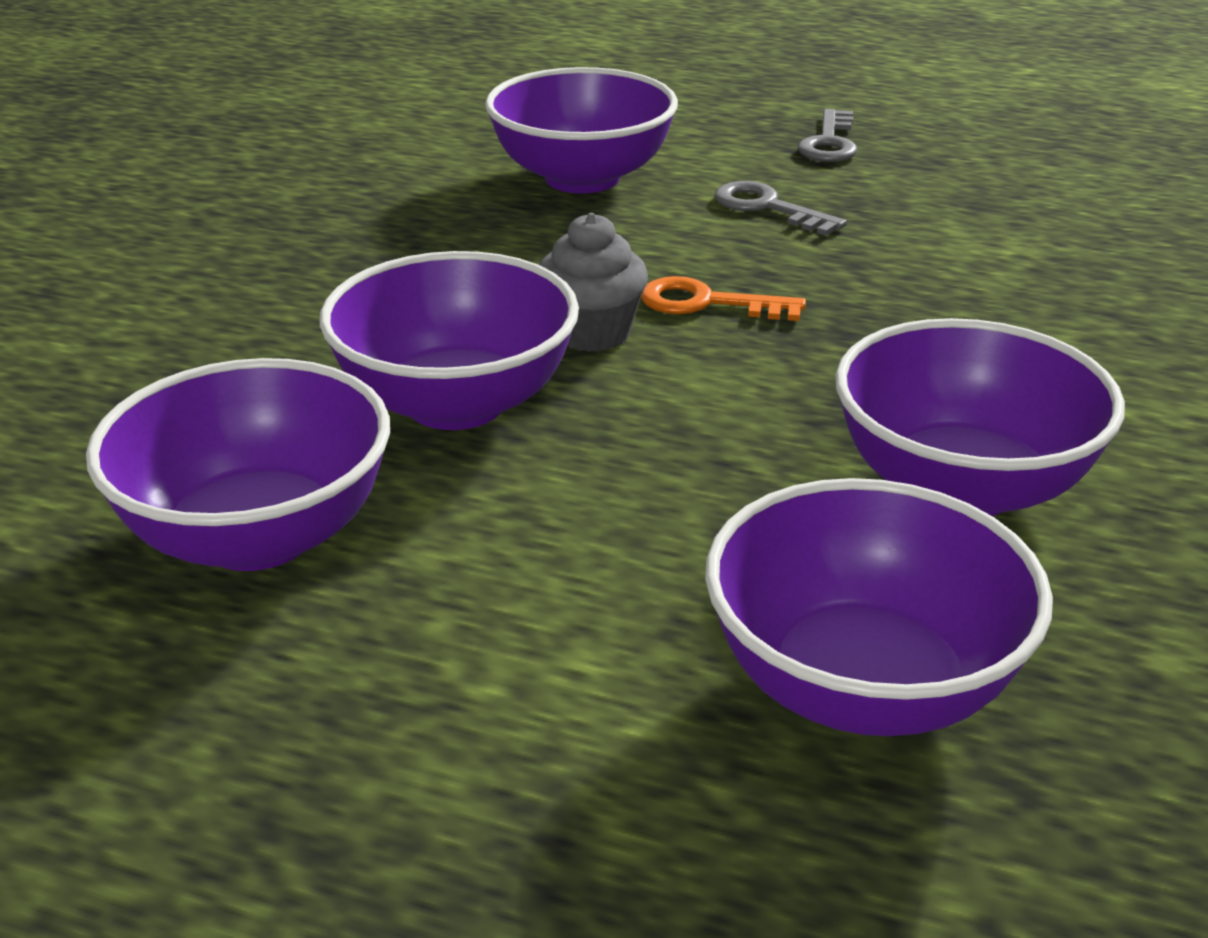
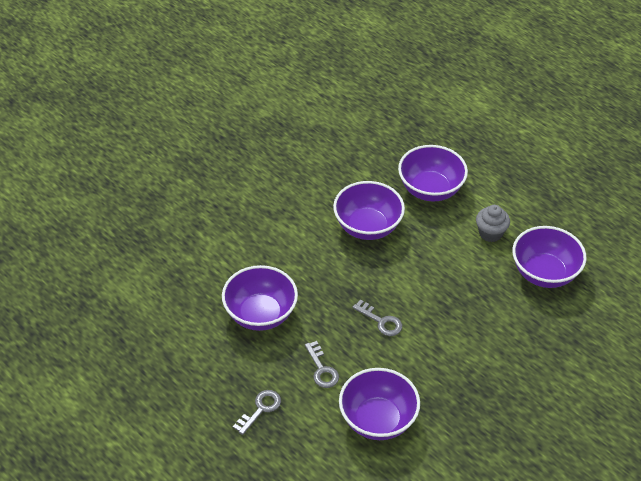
camera: 155 degrees left, 15 degrees up
(456, 403) = (479, 303): purple bowl -> purple bowl (260, 314)
(592, 333) = (425, 320): grey cupcake -> grey cupcake (490, 233)
(707, 303) = (381, 321): orange key -> grey key

